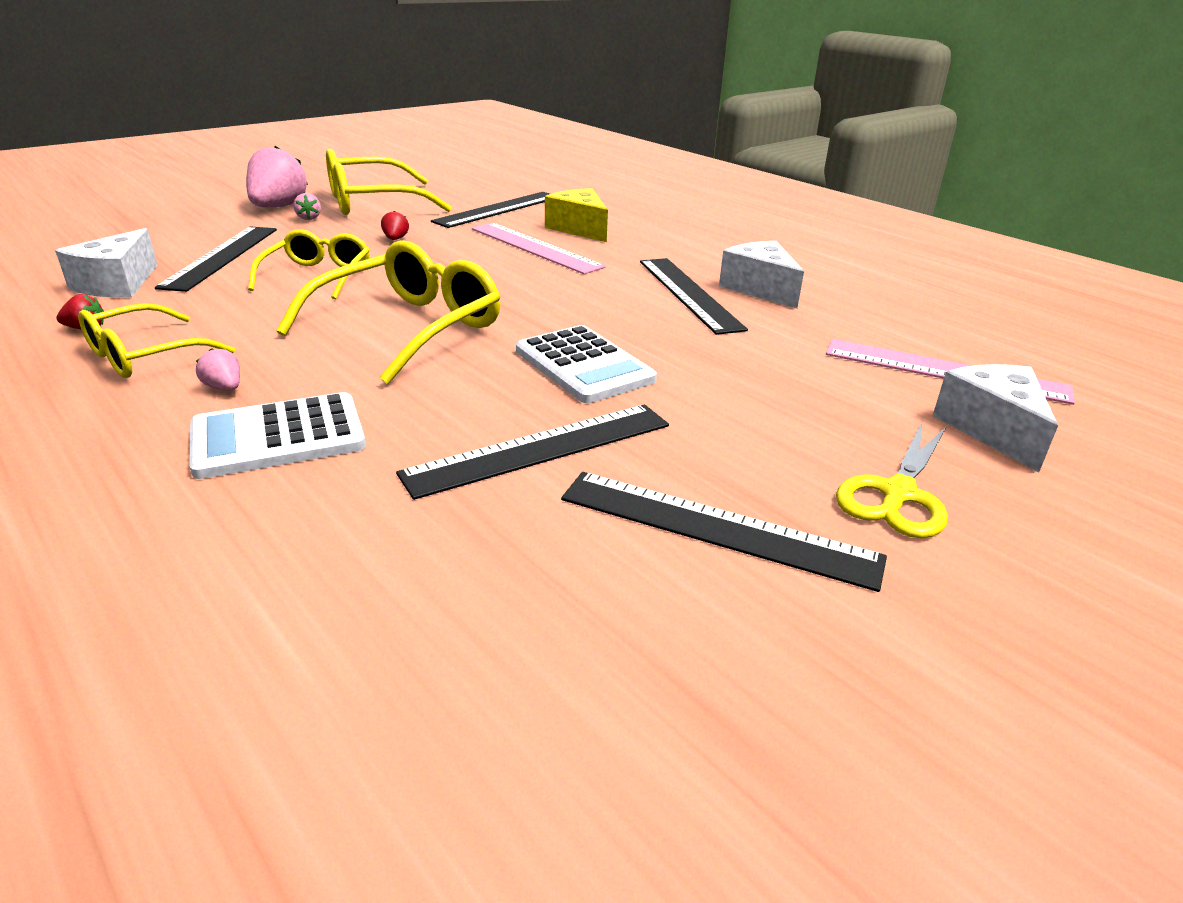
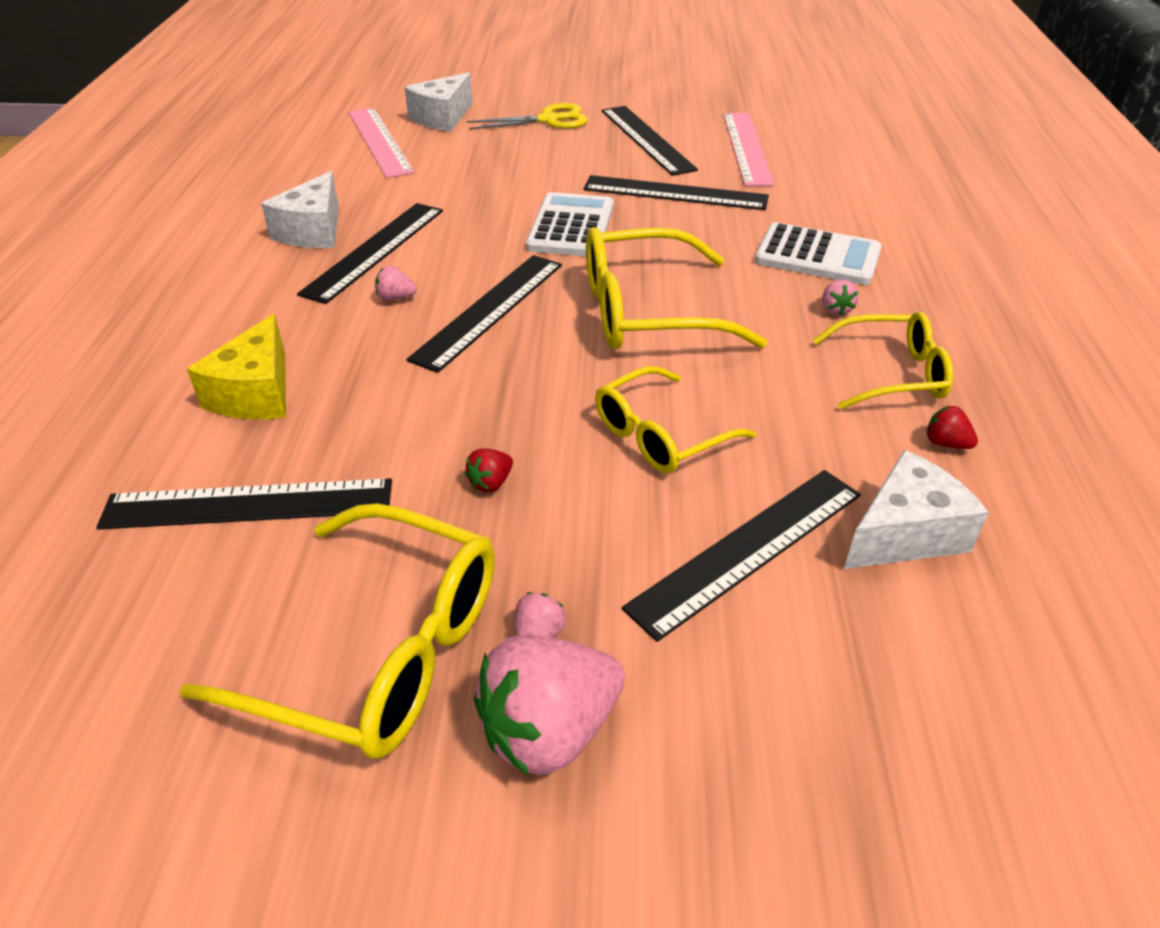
camera: 135 degrees left, 10 degrees up
(531, 291) = (489, 310): none -> black ruler
(535, 247) = (370, 379): pink ruler -> pink ruler (746, 148)
(607, 277) = (395, 298): none -> pink strawberry

